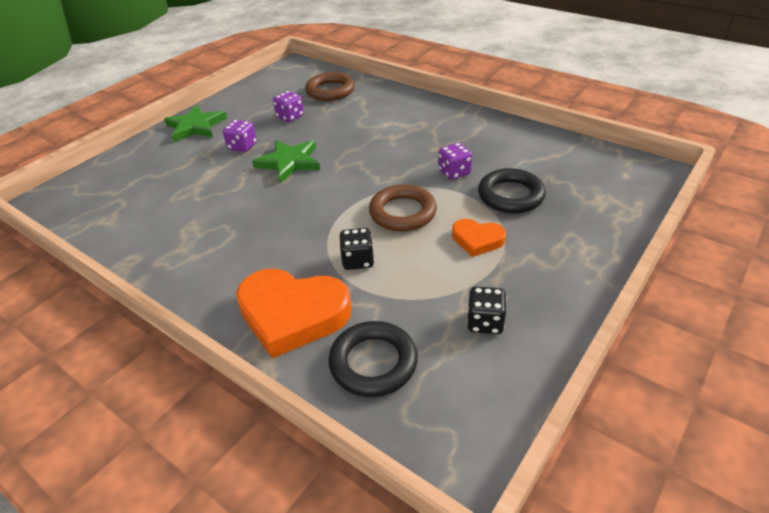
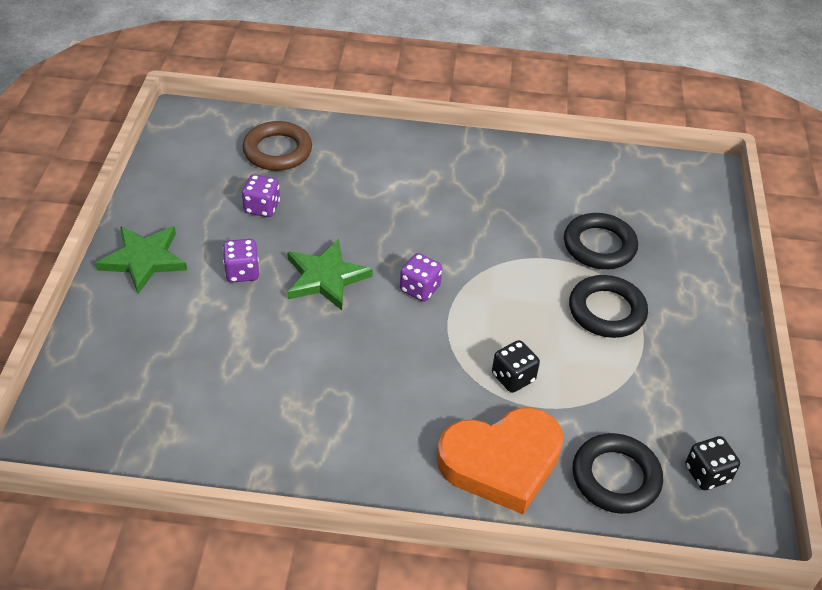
camera: 35 degrees left, 5 degrees up
(402, 212) = (510, 303): brown ring -> none
(454, 172) = (522, 233): purple dice -> purple dice (420, 289)
(477, 240) = (606, 311): orange heart -> black ring
(485, 322) = (677, 397): black dice -> black dice (707, 474)

